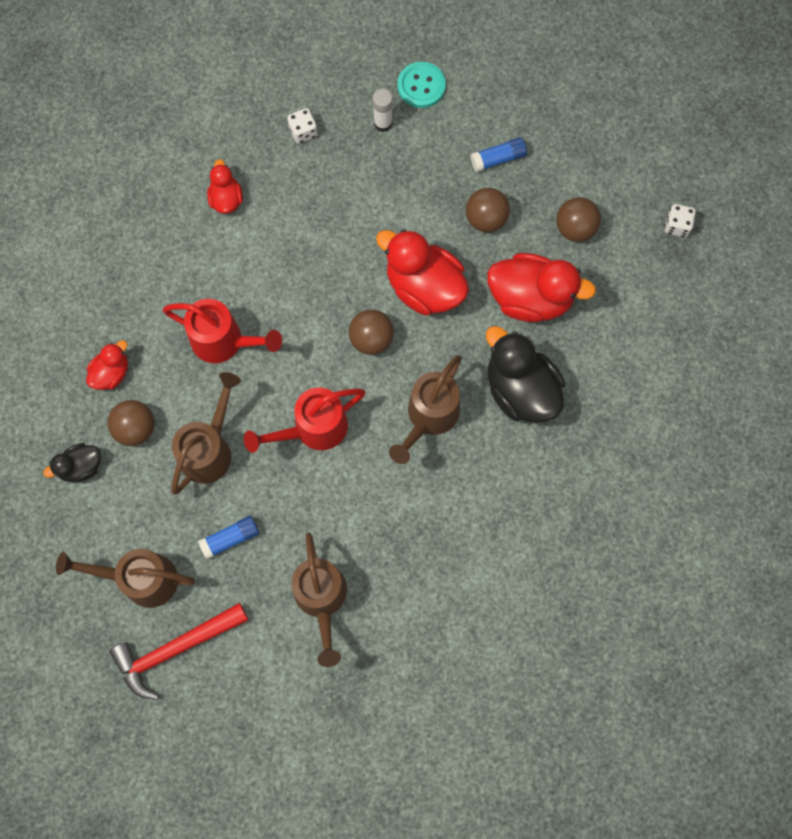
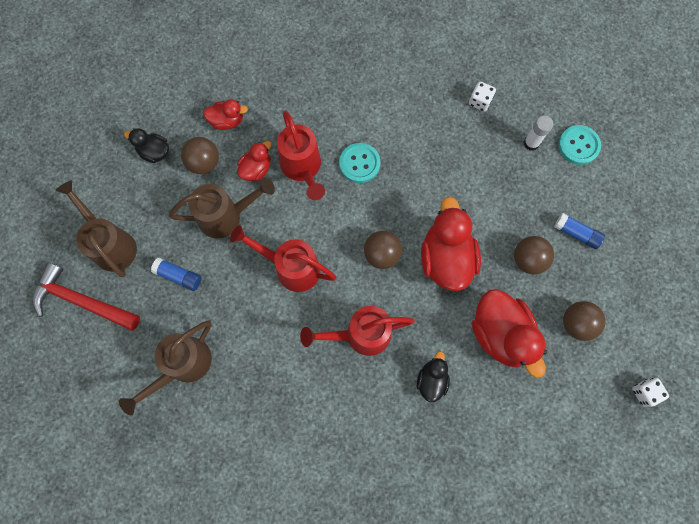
camera: 50 degrees right, 0 degrees up
(226, 199) = (395, 94): red duck -> red duck (256, 169)
(266, 287) = (359, 163): none -> turquoise button
(429, 417) = (361, 334): brown watering can -> red watering can
(520, 390) = (431, 380): black duck -> black duck, size x0.53

